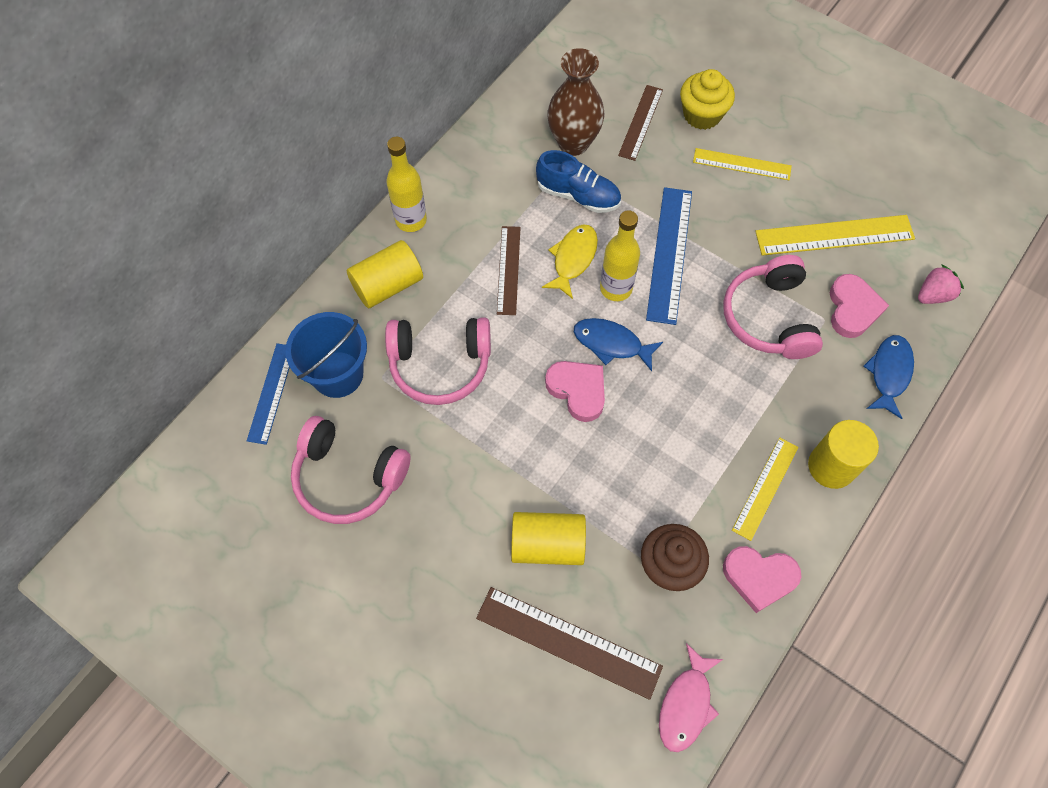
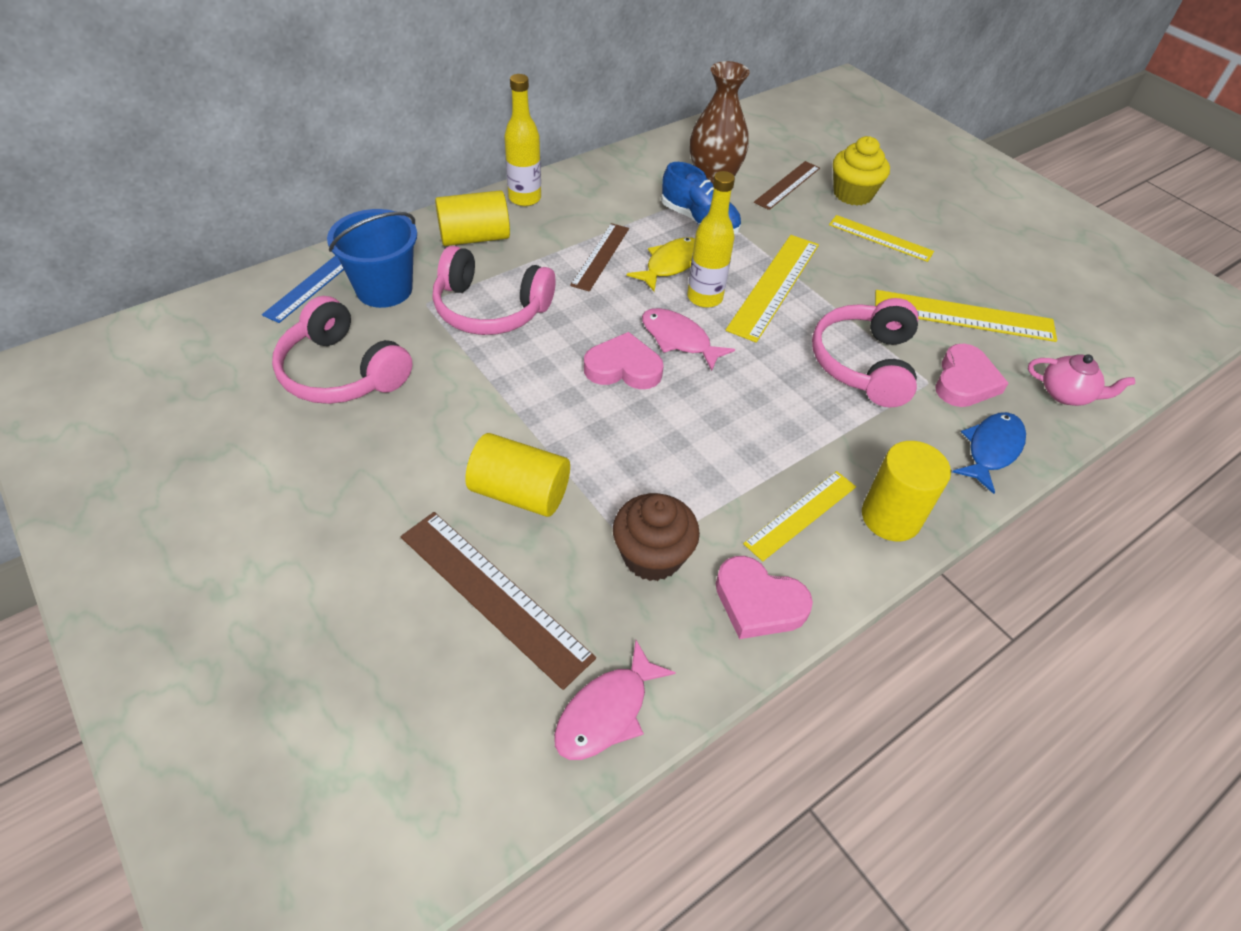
camera: 15 degrees right, 15 degrees down
(578, 390) = (623, 368): pink heart -> pink heart turned 60 degrees counterclockwise
(611, 344) = (679, 339): blue fish -> pink fish
(669, 254) = (774, 286): blue ruler -> yellow ruler
(933, 295) = (1066, 394): pink strawberry -> pink teapot

